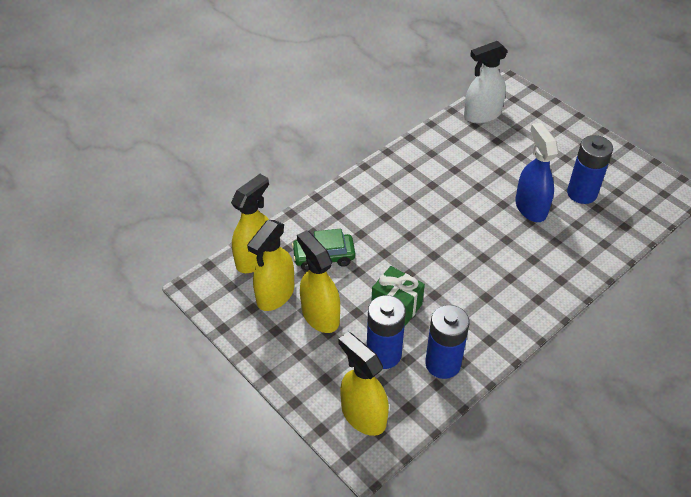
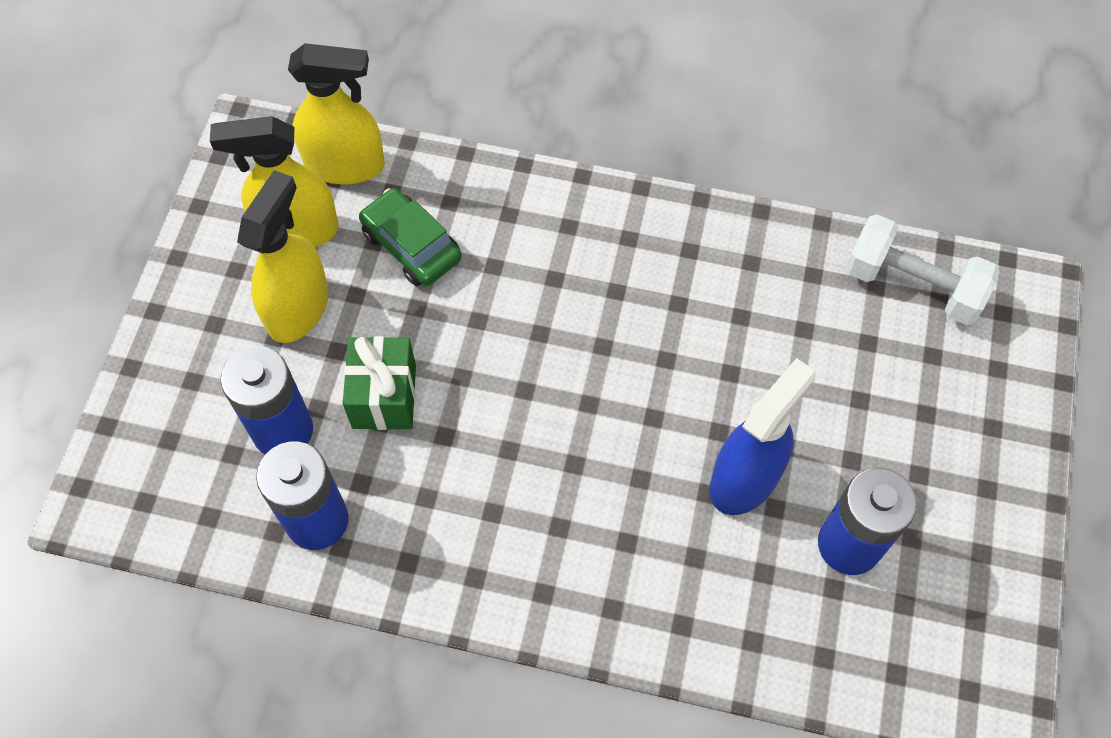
camera: 55 degrees right, 15 degrees up
(363, 415) = (160, 465): yellow spray bottle -> none
(482, 115) = (912, 285): white spray bottle -> white dumbbell

